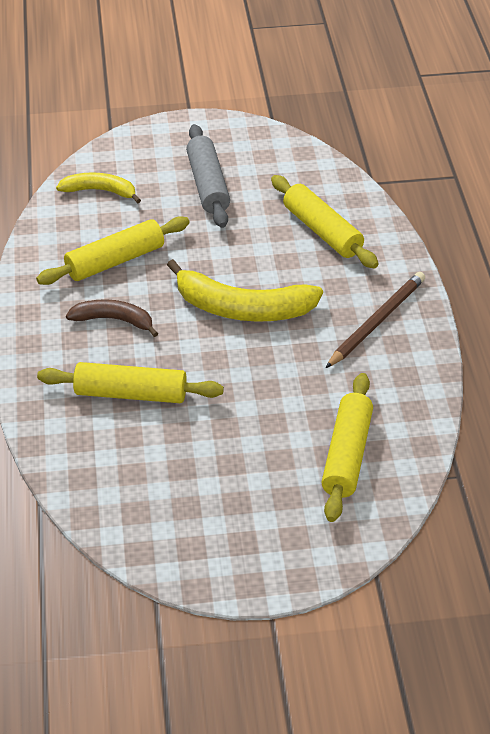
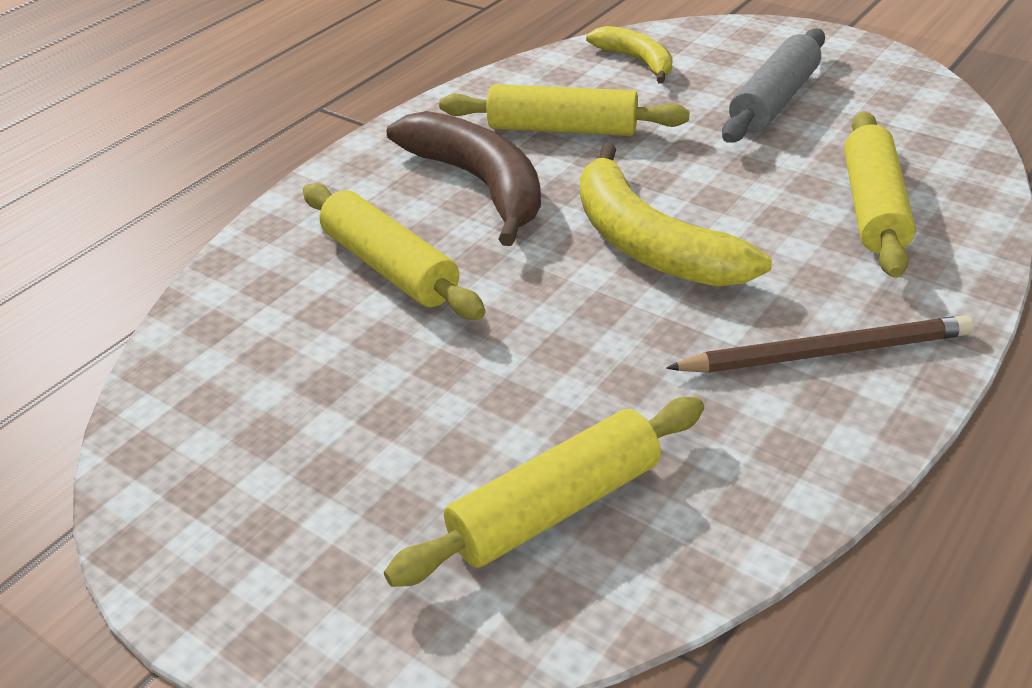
camera: 45 degrees right, 5 degrees down
(114, 320) = (479, 184): brown banana -> brown banana, size x1.70

